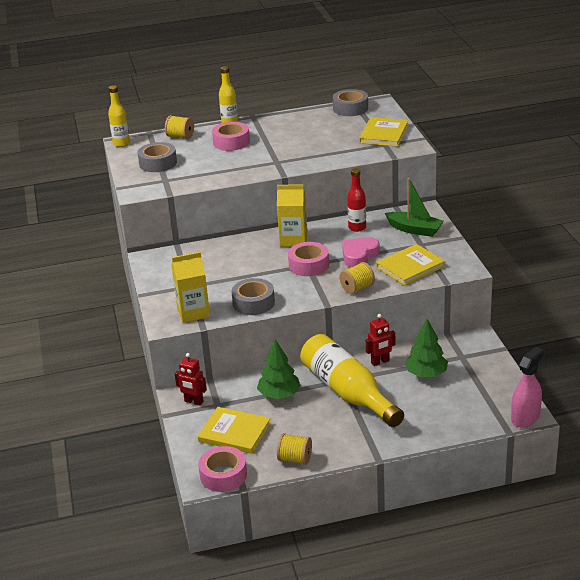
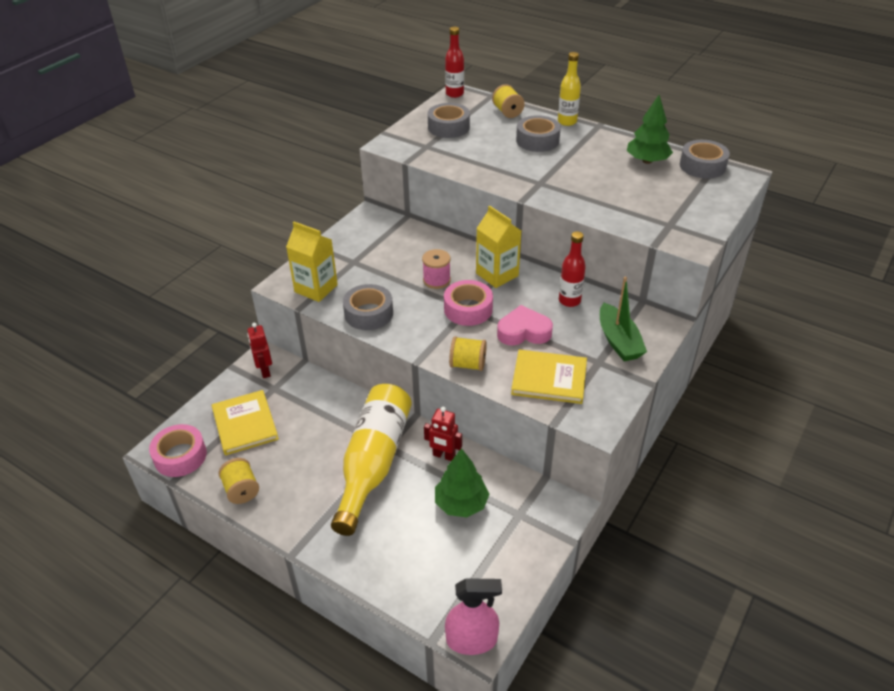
camera: 45 degrees right, 10 degrees up
(121, 144) = (454, 94): yellow bottle -> red bottle
(231, 142) = (537, 140): pink tape -> grey tape
(262, 263) = (436, 280): none -> pink spool
(279, 395) = (324, 418): green tree -> green tree (647, 161)
(384, 134) = (688, 213): yellow book -> none

